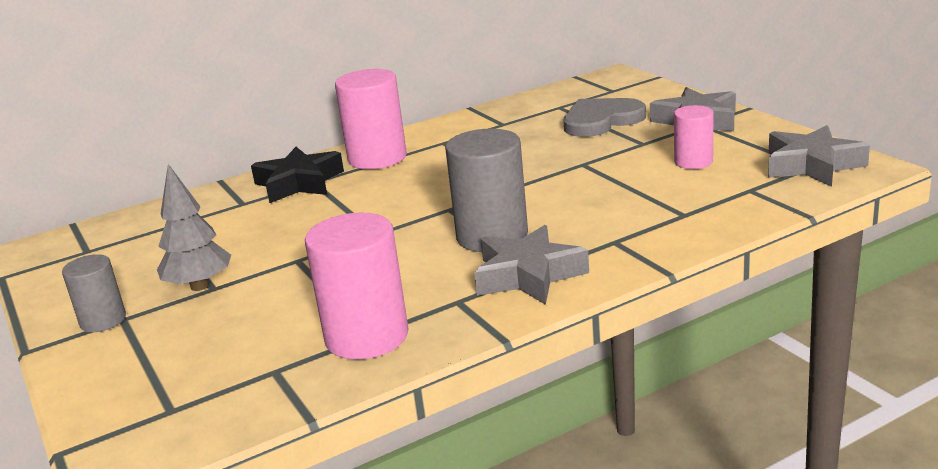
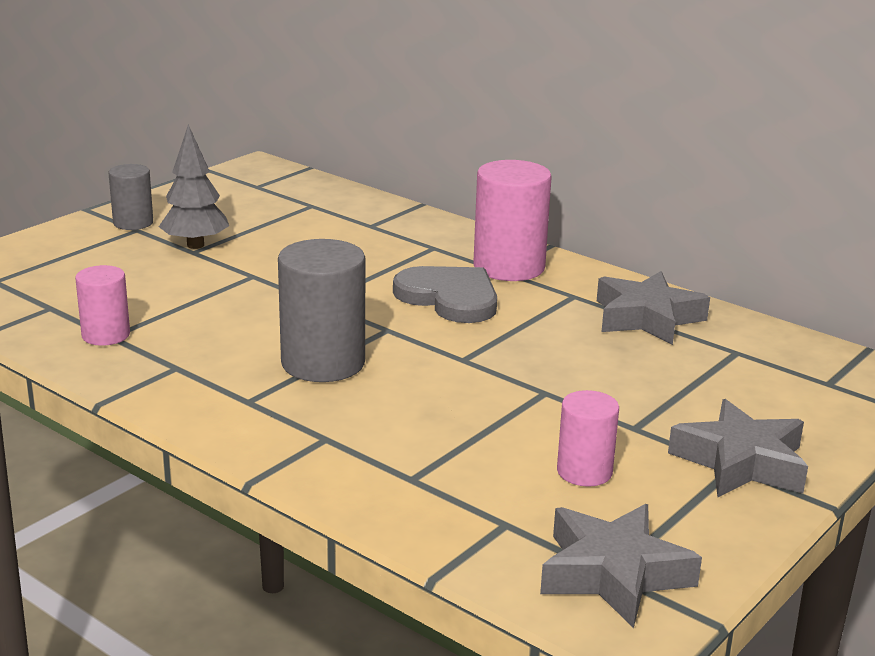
camera: 65 degrees right, 0 degrees up
(299, 183) = (426, 241): black star -> none
(367, 337) = (106, 335): pink cylinder -> pink cylinder, size x0.58
(528, 275) = (234, 396): grey star -> grey star (647, 318)
(601, 120) = (701, 387): grey heart -> grey heart (449, 298)

